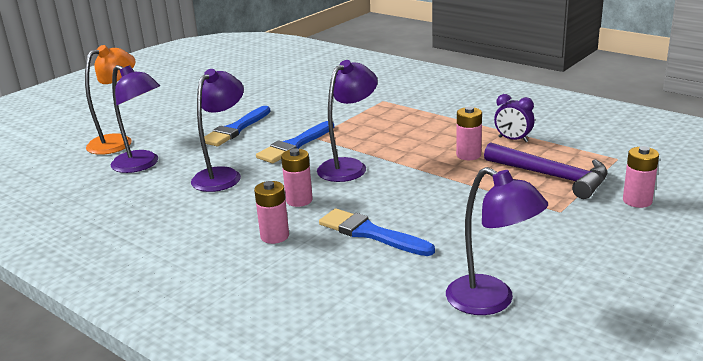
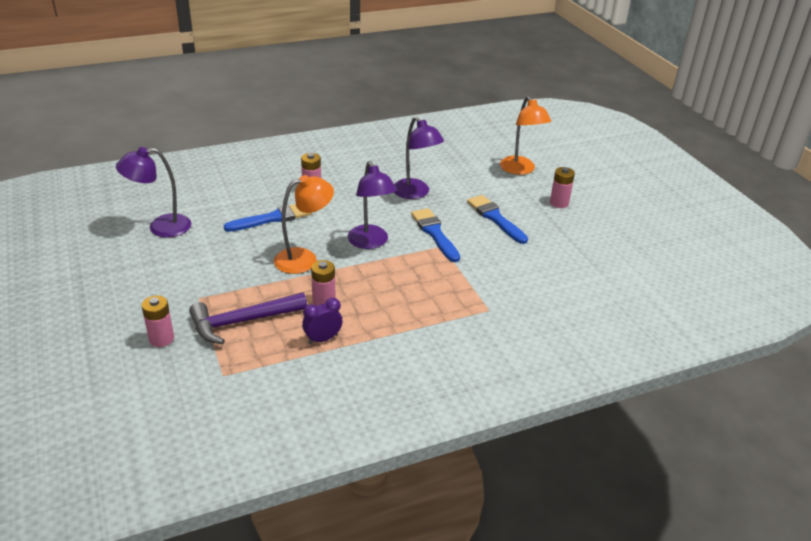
camera: 115 degrees right, 10 degrees up
(142, 165) = (467, 171): purple lamp -> none
(299, 200) = (344, 209): pink battery -> pink battery (559, 203)
(420, 186) = (304, 258): none -> orange lamp

